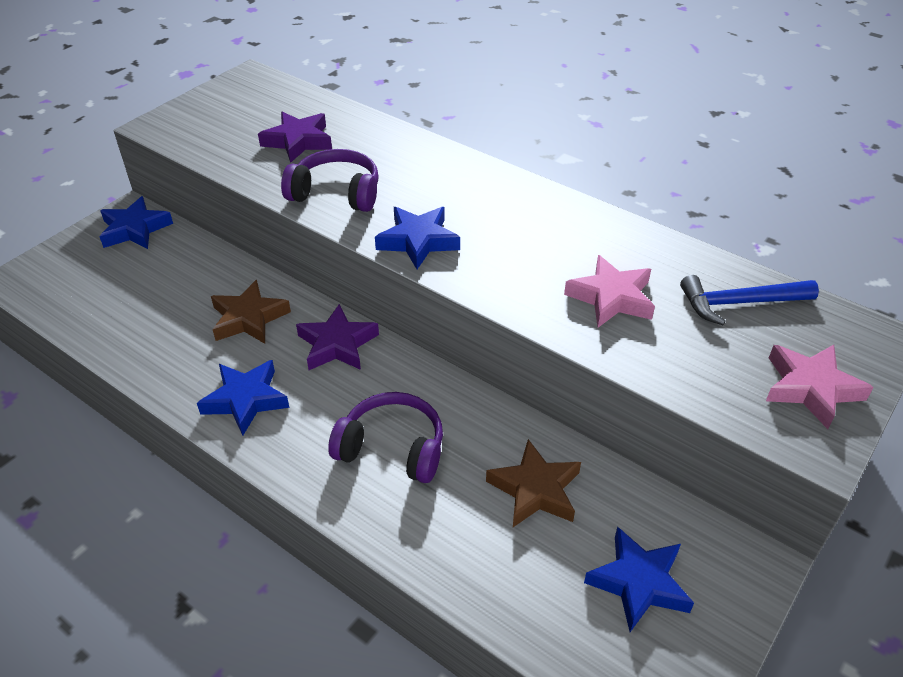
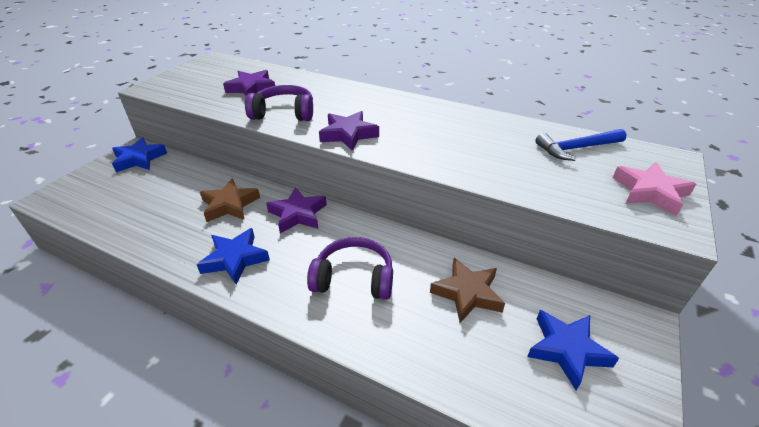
camera: 10 degrees left, 5 degrees down
(418, 241) = (348, 134): blue star -> purple star
(611, 297) = (492, 154): pink star -> none

